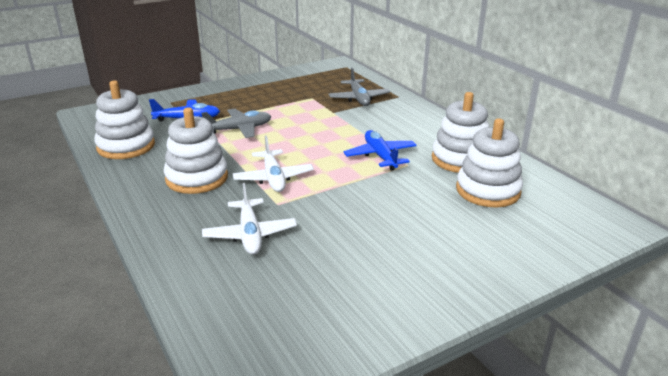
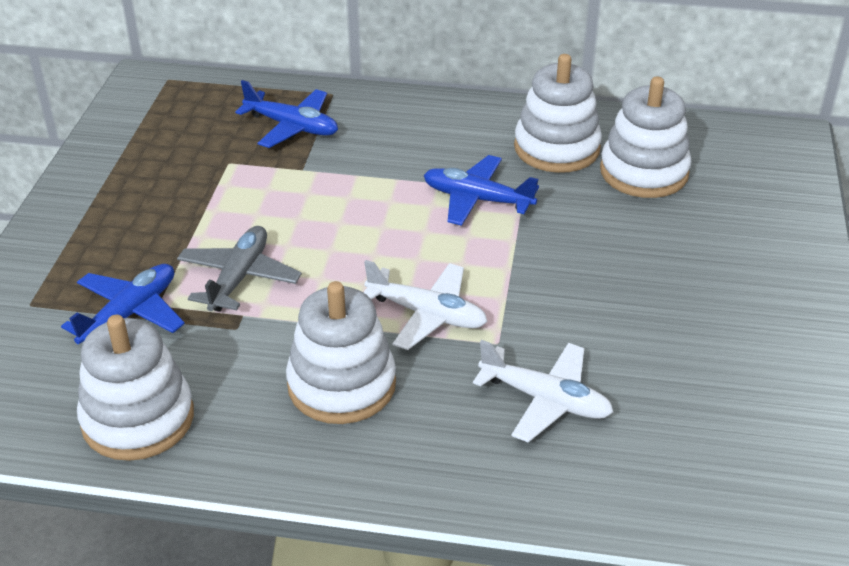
camera: 50 degrees left, 10 degrees up
(359, 98) = (292, 127): grey plane -> blue plane

